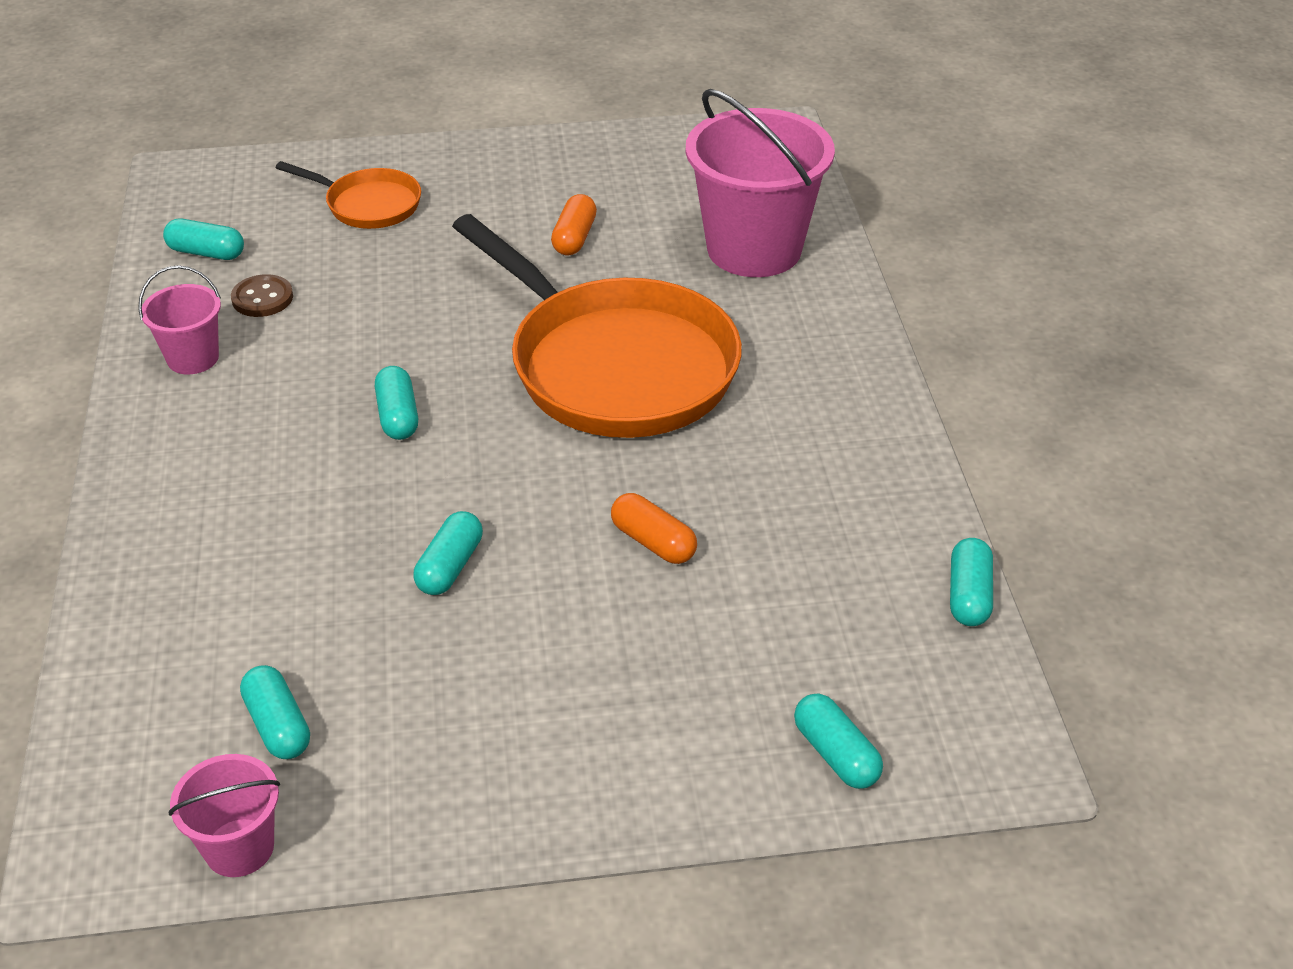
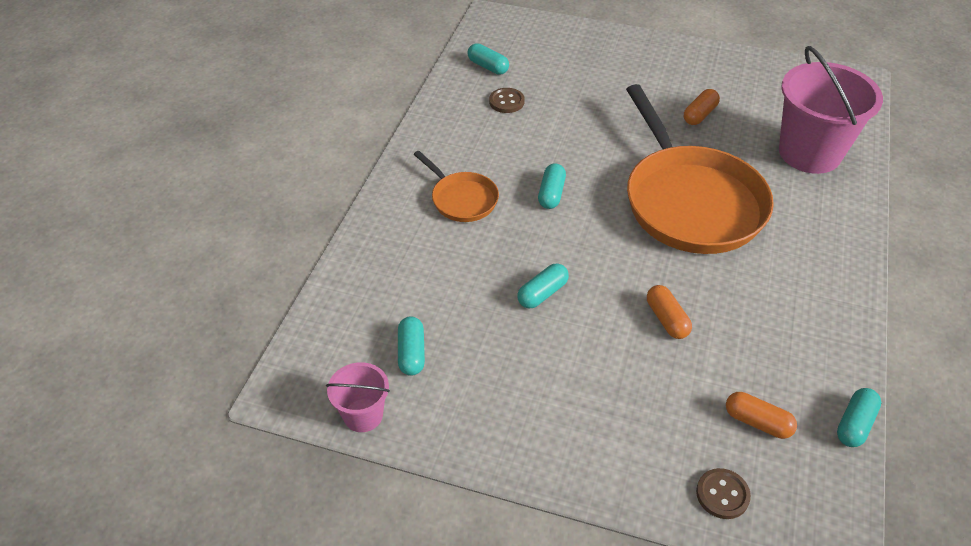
camera: 25 degrees right, 5 degrees up
(193, 358) = (455, 126): pink bucket -> none
(368, 204) = (587, 62): orange pan -> orange pan (461, 199)
(836, 754) = (722, 494): turquoise capsule -> brown button
(841, 639) = (757, 422): none -> orange capsule

